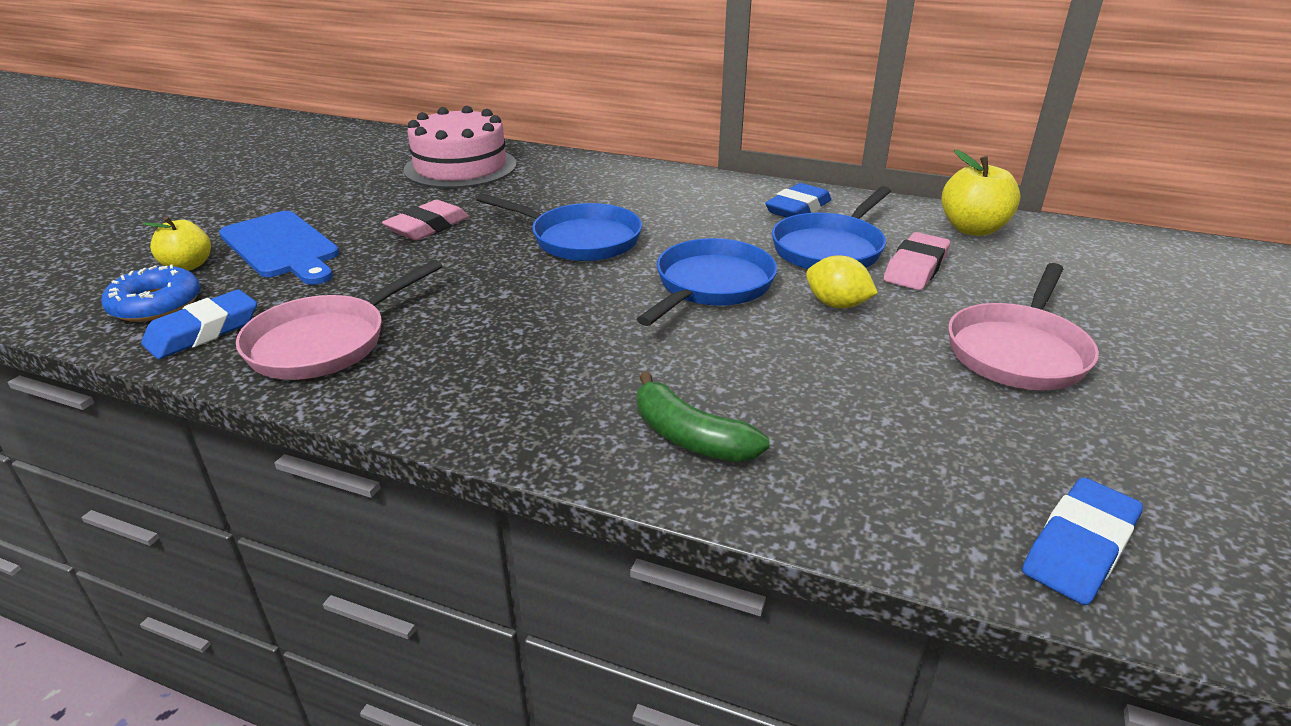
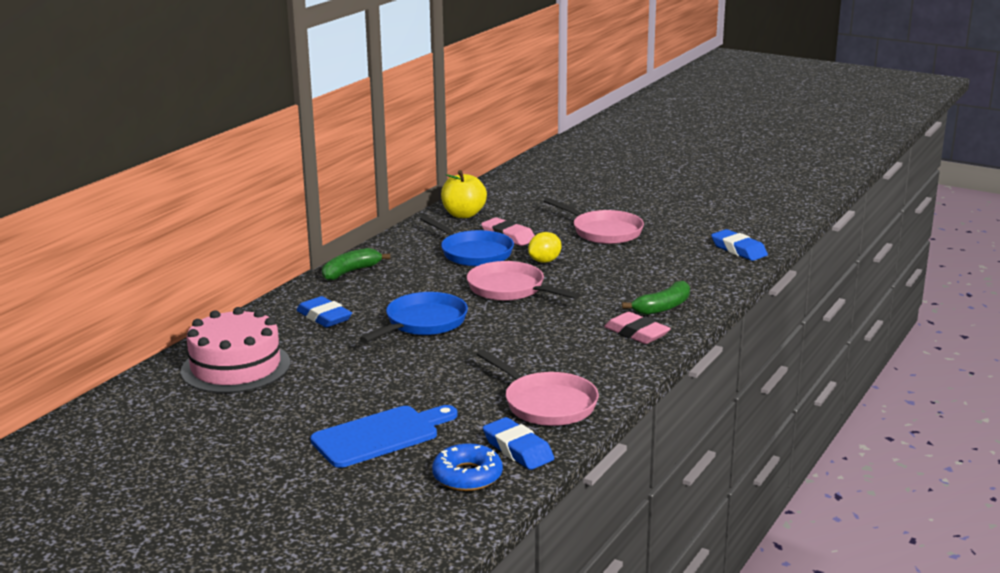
camera: 80 degrees left, 10 degrees down
(188, 265) = (399, 473): yellow apple -> none
(428, 227) = (370, 377): pink eraser -> pink eraser (636, 333)
(711, 286) = (510, 289): blue pan -> pink pan
(720, 186) = (350, 272): none -> green banana
(798, 208) = (407, 253): blue eraser -> blue eraser (324, 317)

